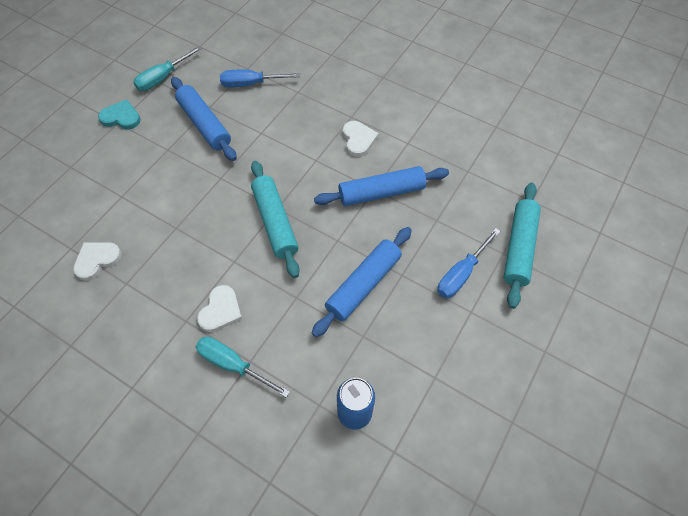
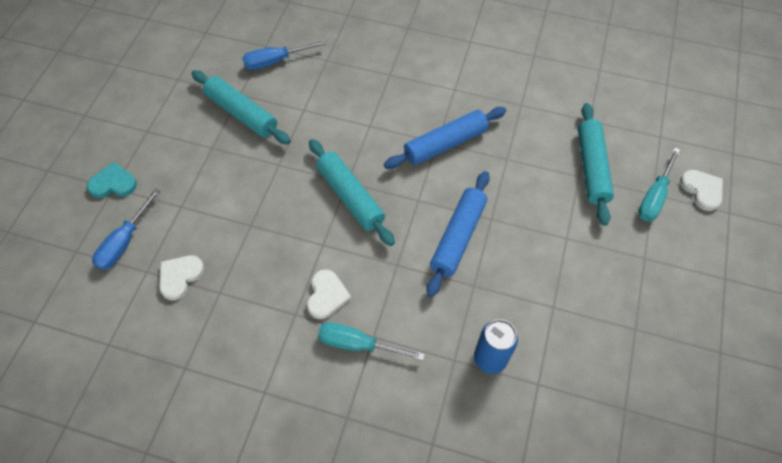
camera: 15 degrees left, 0 degrees up
(121, 117) = (149, 124): turquoise heart -> turquoise heart (113, 183)
(163, 78) = (178, 74): turquoise screwdriver -> turquoise screwdriver (654, 197)
(204, 124) = (241, 113): blue rolling pin -> turquoise rolling pin
(358, 139) = (405, 96): white heart -> white heart (702, 190)
(461, 274) = (546, 205): blue screwdriver -> blue screwdriver (124, 242)

